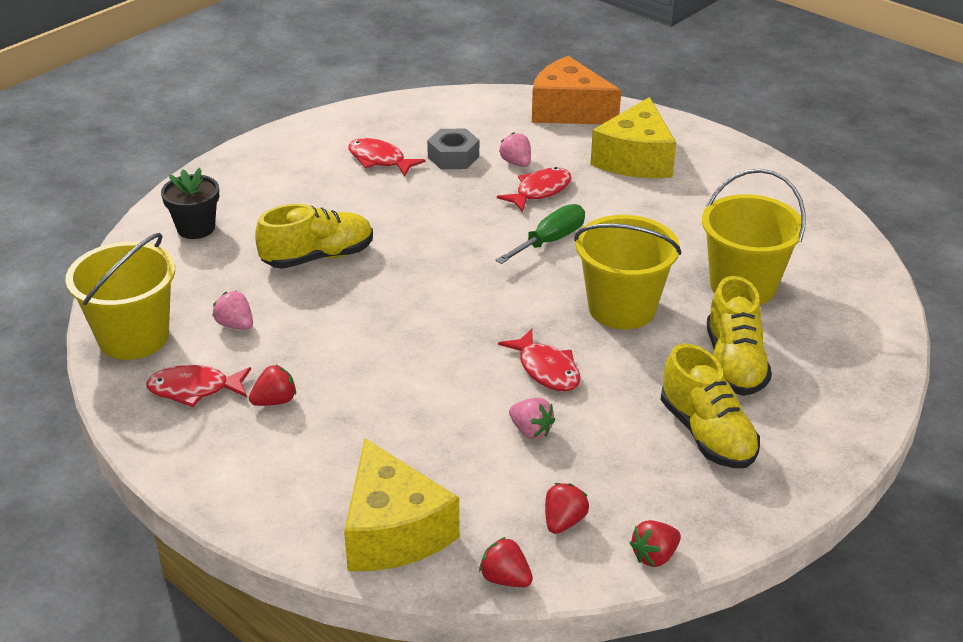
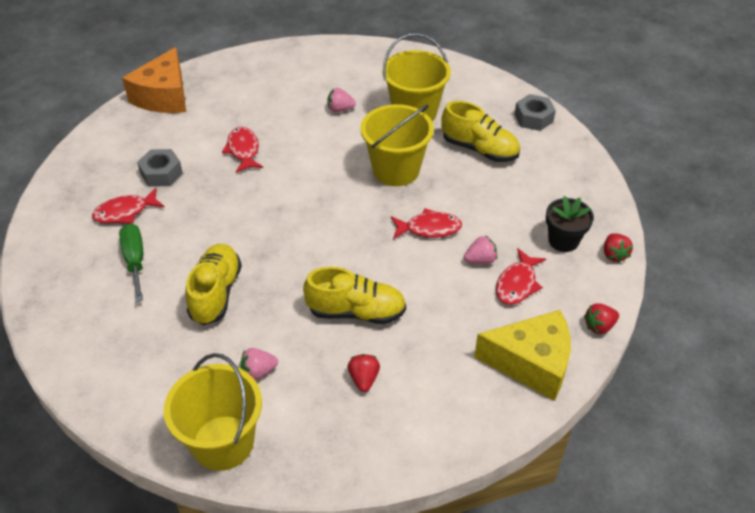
camera: 60 degrees left, 10 degrees up
(194, 389) = (316, 423): red fish -> red fish (517, 284)
(196, 228) = (110, 354): black flower pot -> black flower pot (563, 240)
(516, 163) = (200, 147): pink strawberry -> pink strawberry (340, 109)
(550, 241) = (302, 170): green screwdriver -> green screwdriver (135, 260)
(563, 521) = (567, 280): red strawberry -> none
(568, 111) = (164, 96): orange cheese -> orange cheese turned 45 degrees counterclockwise
(635, 159) = (250, 94): yellow cheese -> none
(707, 434) = (531, 188): yellow shoe -> yellow shoe (356, 312)
(855, 392) = (533, 118): none -> grey nut

